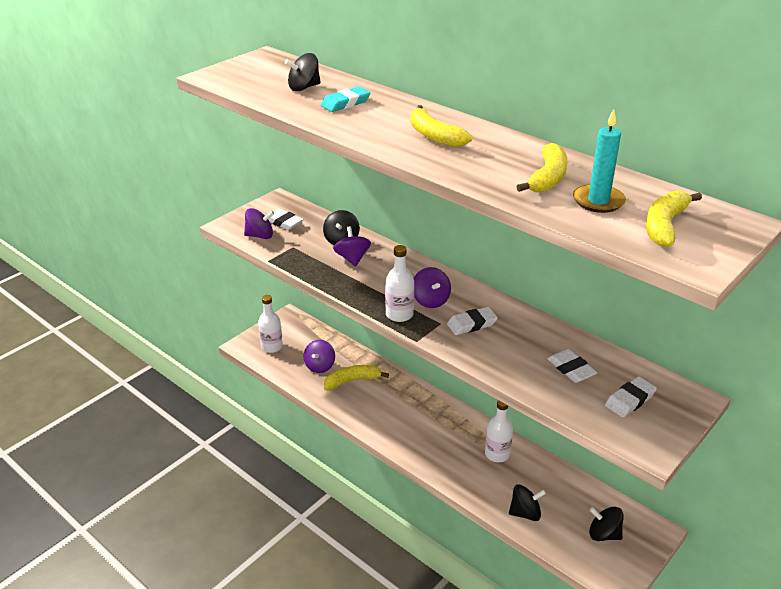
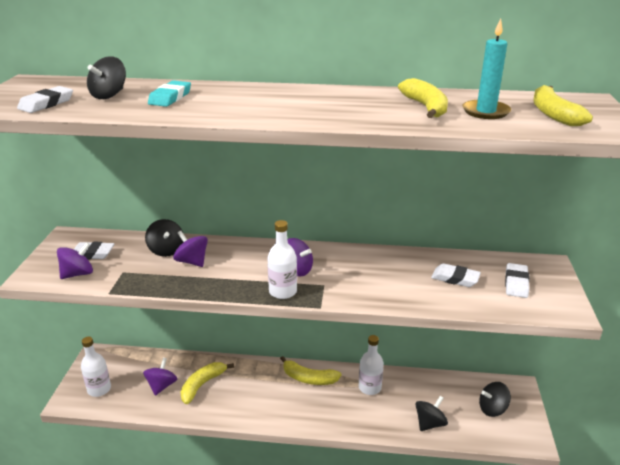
camera: 35 degrees left, 5 degrees down
(320, 366) = (162, 386): purple spinning top -> purple spinning top turned 150 degrees counterclockwise
(434, 136) = (290, 102): yellow banana -> yellow banana (308, 378)
(472, 324) = (349, 275): white eraser -> white eraser (46, 104)

